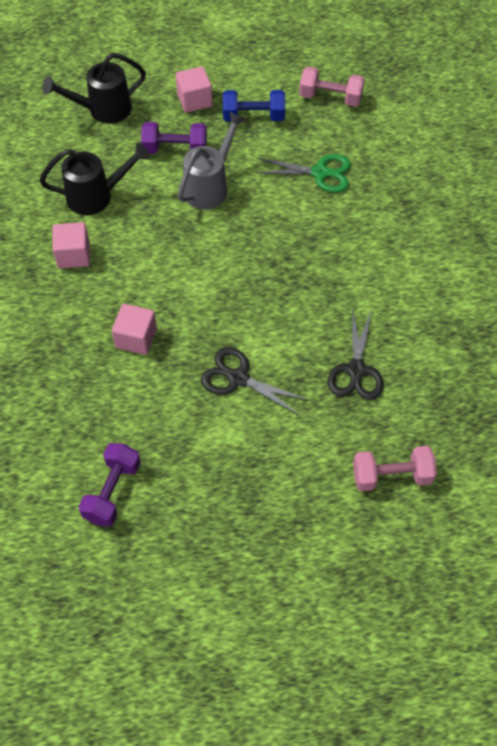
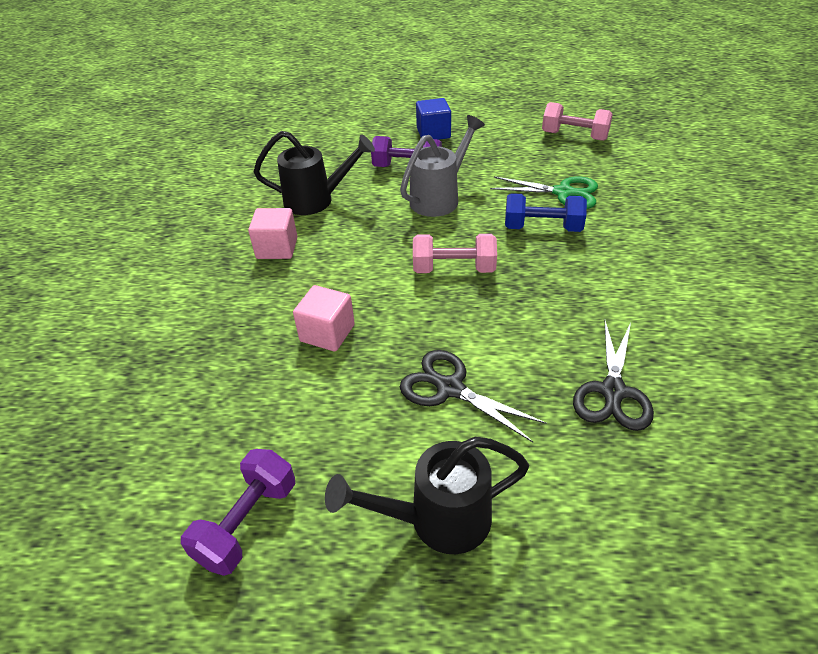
camera: 10 degrees right, 15 degrees down
(103, 110) = (341, 137): black watering can -> black watering can (438, 520)
(194, 100) = (433, 133): pink cube -> blue cube
(253, 117) = (492, 147): blue dumbbell -> blue dumbbell (542, 228)
(391, 476) = (676, 546): pink dumbbell -> pink dumbbell (454, 269)

